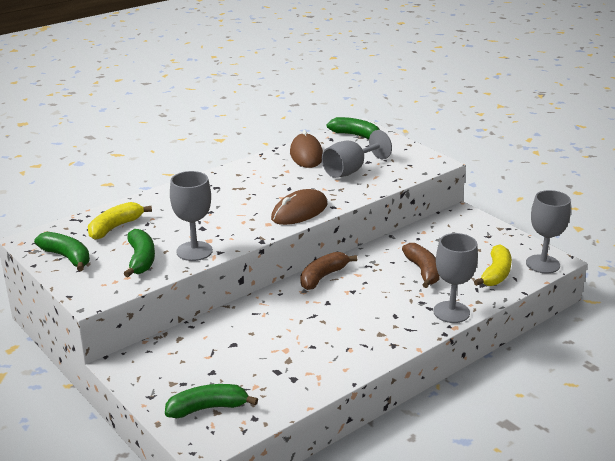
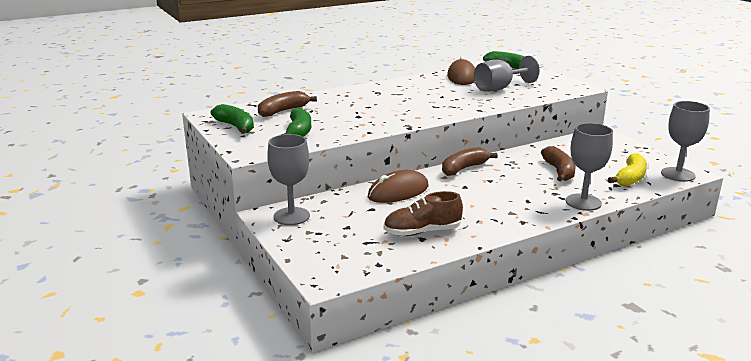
camera: 10 degrees right, 5 degrees down
(115, 227) = (283, 111): yellow banana -> brown banana
(194, 251) = (347, 130): grey goblet -> grey goblet (291, 216)
(208, 408) = (336, 252): green banana -> none
(292, 370) = (422, 232): none -> brown shoe
(299, 211) = (448, 111): brown mouse -> brown mouse (398, 192)

